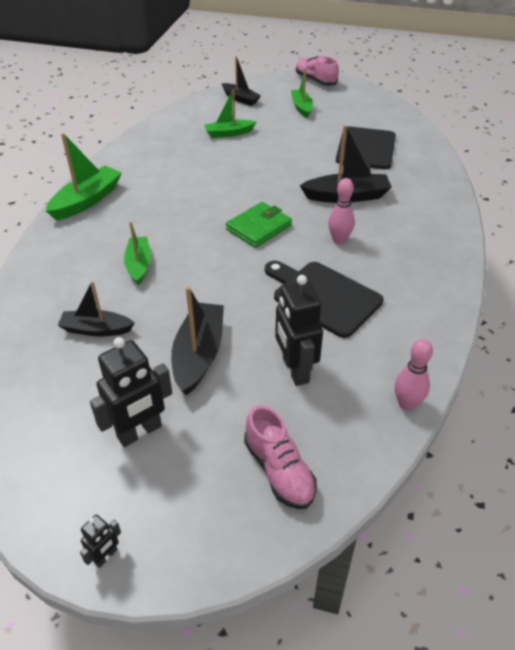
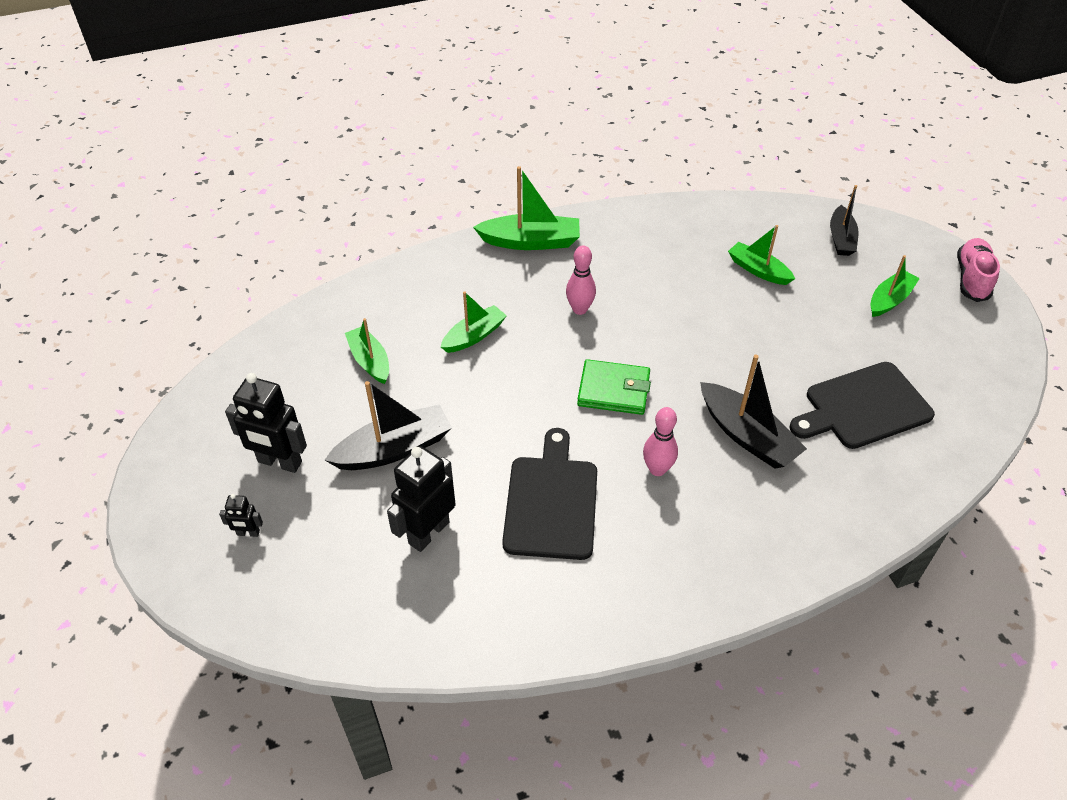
camera: 55 degrees right, 5 degrees up
(96, 329) = (370, 361): black boat -> green boat
(106, 556) = (154, 515): black robot -> black robot (248, 533)
(279, 470) = (301, 583): pink shoe -> none
(407, 404) = (450, 648): pink bowling pin -> pink bowling pin (580, 309)

